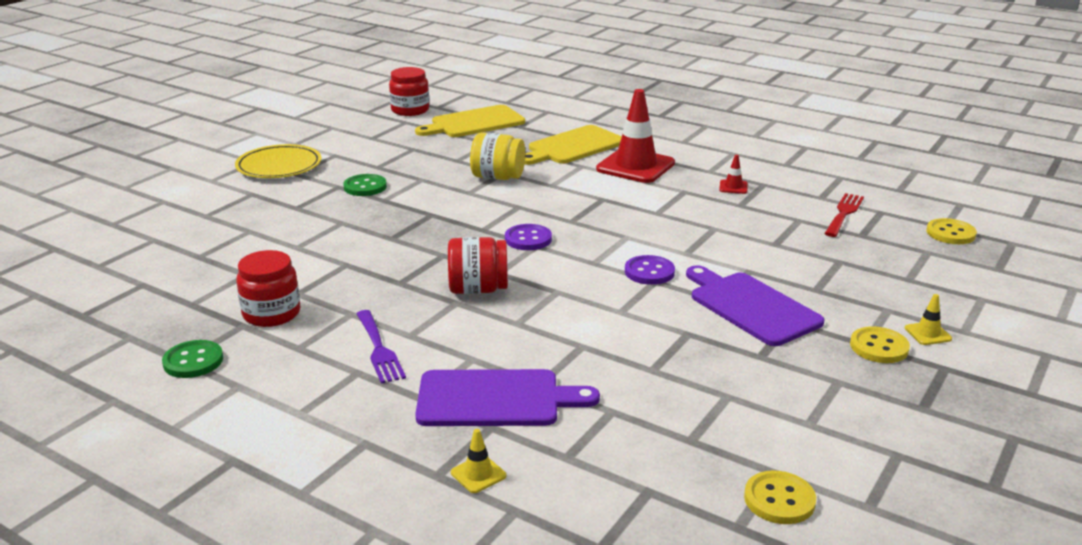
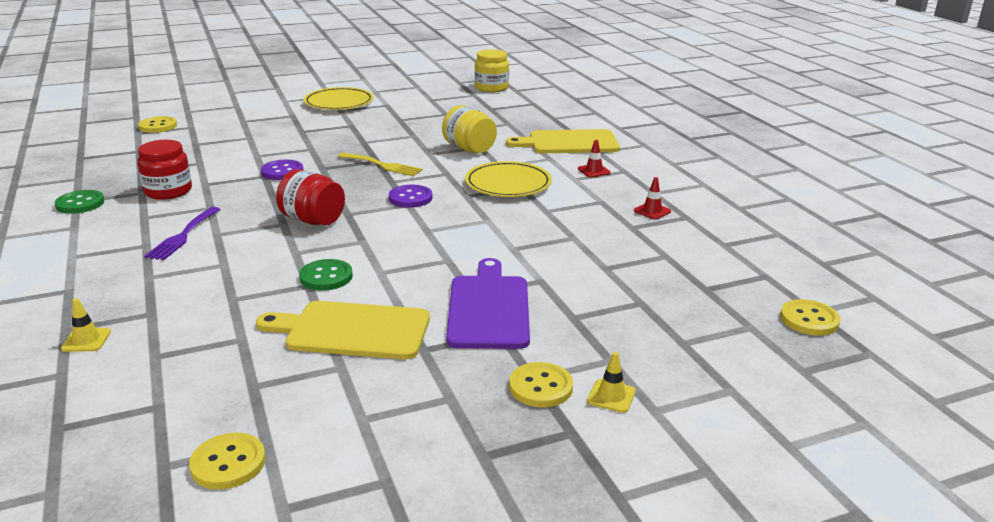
camera: 35 degrees right, 0 degrees up
(109, 251) = (158, 126): none -> yellow button
(365, 187) = (367, 130): green button -> green button (326, 277)
(410, 110) = (491, 88): red jar -> yellow jar
(446, 217) = (383, 165): none -> yellow fork
(474, 123) = (522, 107): yellow cutting board -> yellow cutting board (352, 330)
(495, 399) = (186, 297): purple cutting board -> none
(587, 199) = (508, 184): none -> yellow plate
(635, 166) = (594, 171): red traffic cone -> red traffic cone, size x0.42
(649, 272) = (456, 252): purple button -> purple button (282, 172)
(844, 213) = (722, 265): red fork -> none

